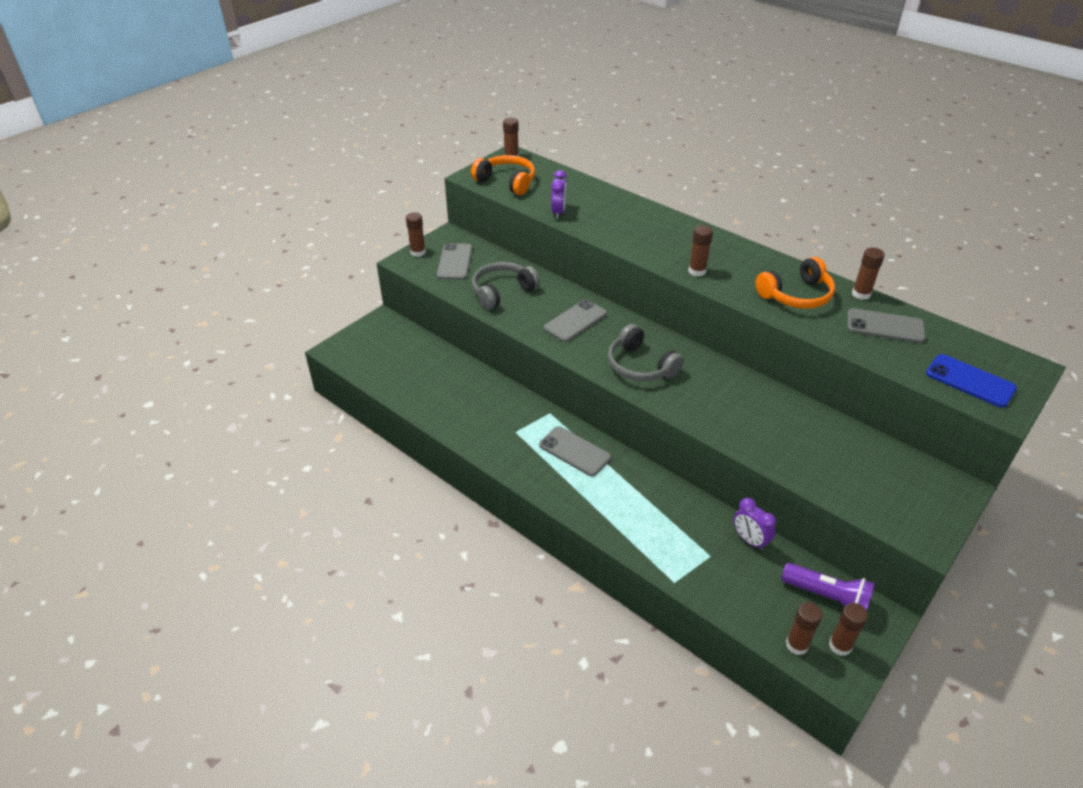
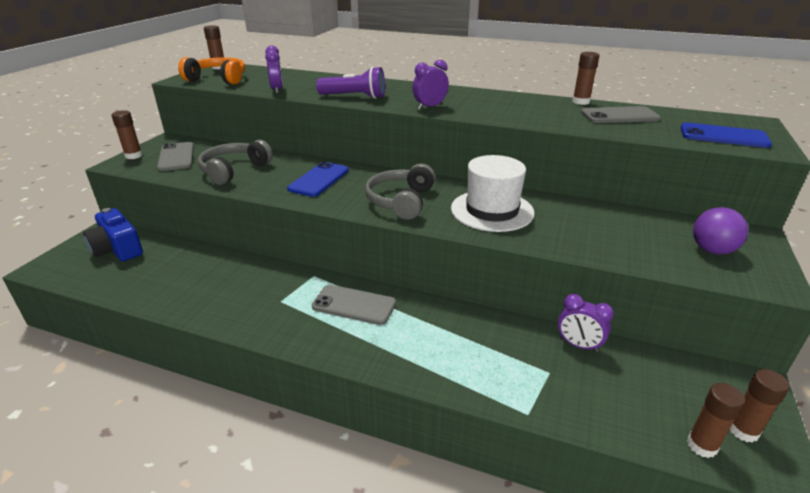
camera: 20 degrees left, 10 degrees down
(393, 343) = (118, 249): none -> blue camera
(575, 321) = (319, 179): grey phone -> blue phone
(640, 366) = (401, 201): grey headphones -> grey headphones turned 75 degrees clockwise
(697, 271) = (430, 107): brown glue stick -> purple clock
(719, 397) = (492, 210): none -> white hat
(796, 295) = (529, 109): orange headphones -> none
(827, 597) = (690, 380): purple flashlight -> purple flashlight (354, 97)
(899, 492) = (712, 250): none -> purple ball

